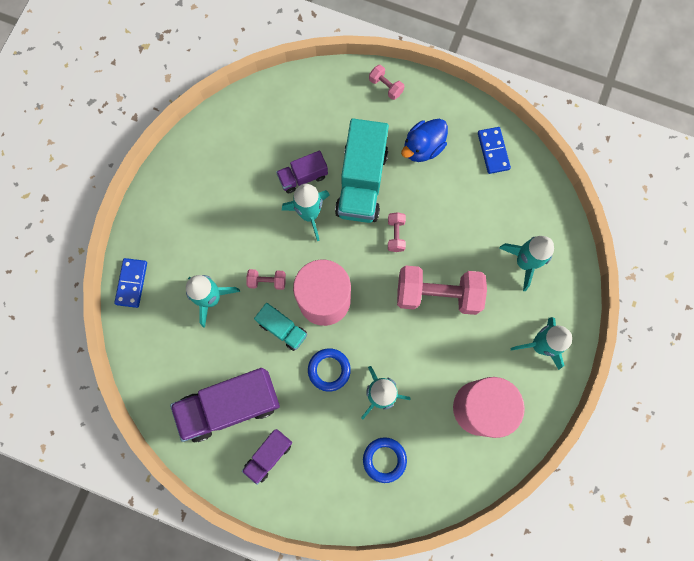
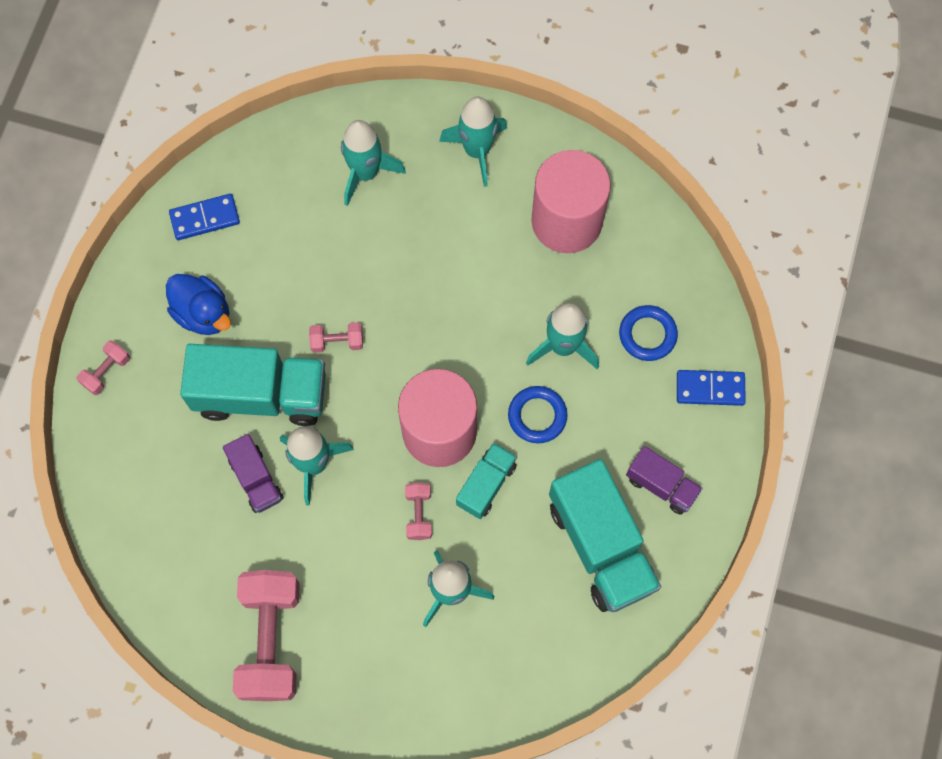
camera: 95 degrees left, 5 degrees down
(132, 283) = (437, 714): blue domino -> blue domino (710, 388)
(230, 405) = (600, 545): purple truck -> turquoise truck
(437, 294) = (419, 281): pink dumbbell -> pink dumbbell (271, 639)

